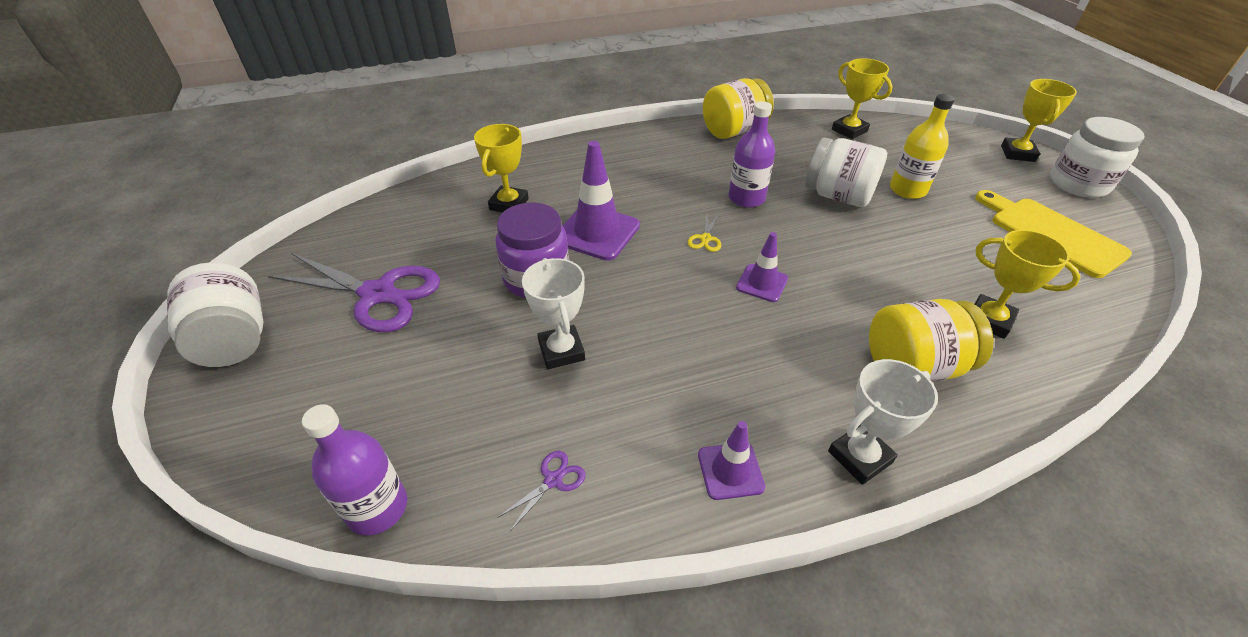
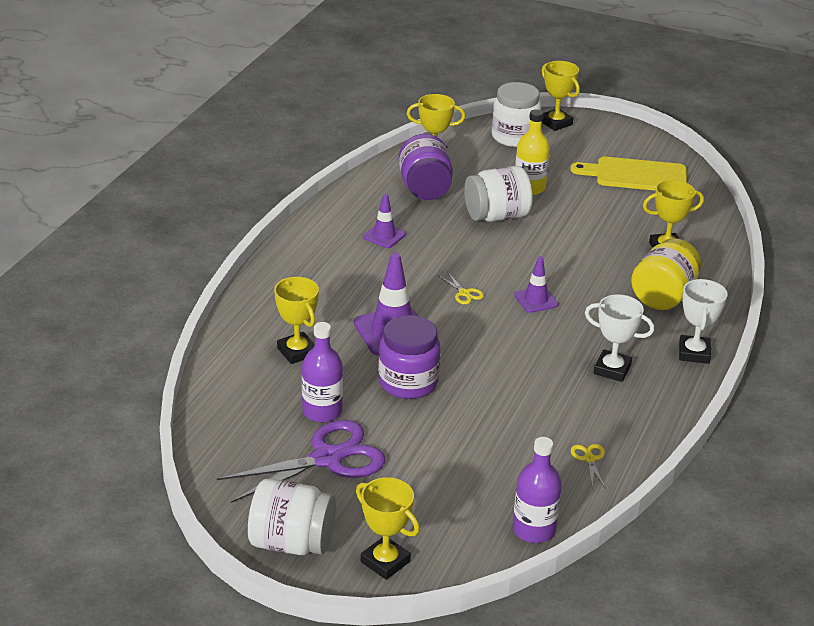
camera: 50 degrees left, 10 degrees down
(241, 417) = (385, 562): none -> yellow trophy
(553, 480) = (589, 459): purple scissors -> yellow scissors
(561, 351) = (493, 407): white trophy -> white trophy (612, 369)
(730, 471) = (653, 398): purple traffic cone -> purple traffic cone (384, 236)
(734, 131) = (356, 202): yellow jar -> none
(746, 198) = (445, 251): purple bottle -> purple bottle (322, 411)
(805, 147) = (425, 189): none -> purple jar
(1078, 184) = (612, 130): white jar -> white jar (514, 137)

